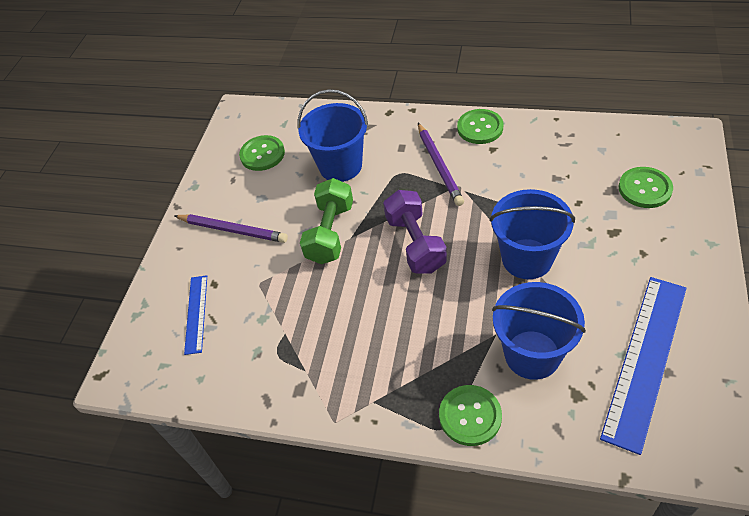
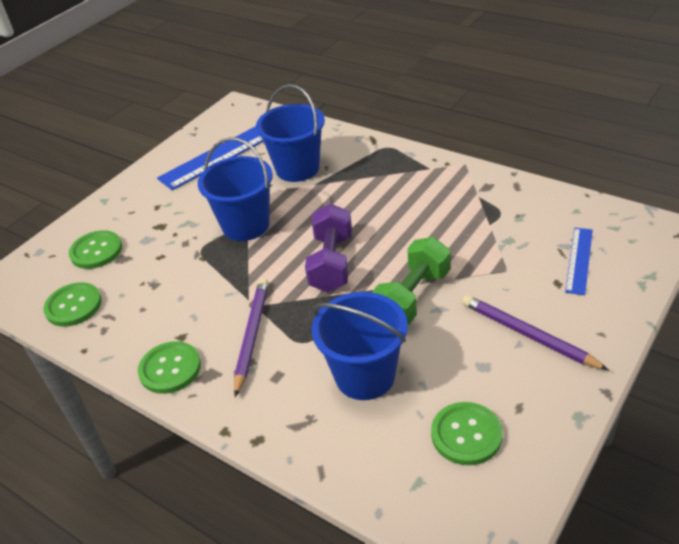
camera: 160 degrees left, 10 degrees down
(470, 416) = (365, 149): green button -> green button (73, 306)

